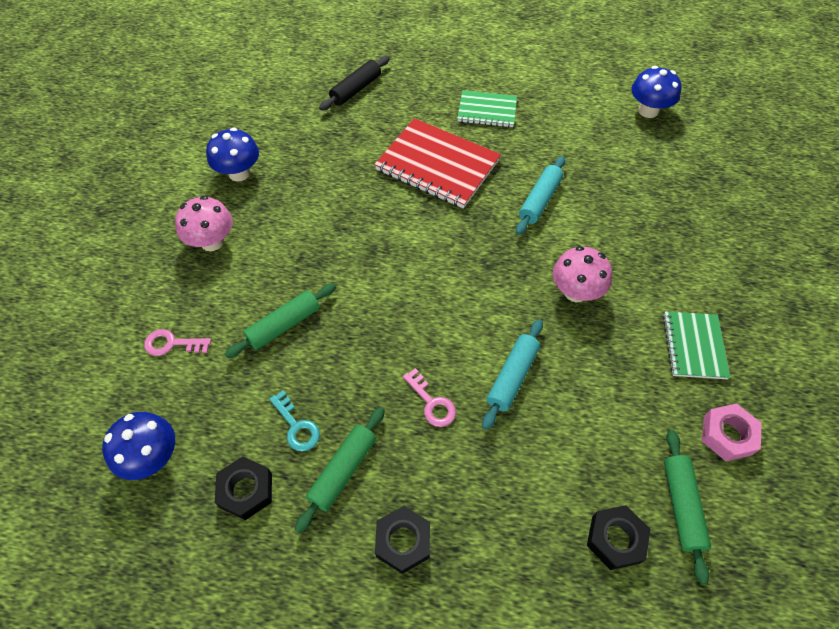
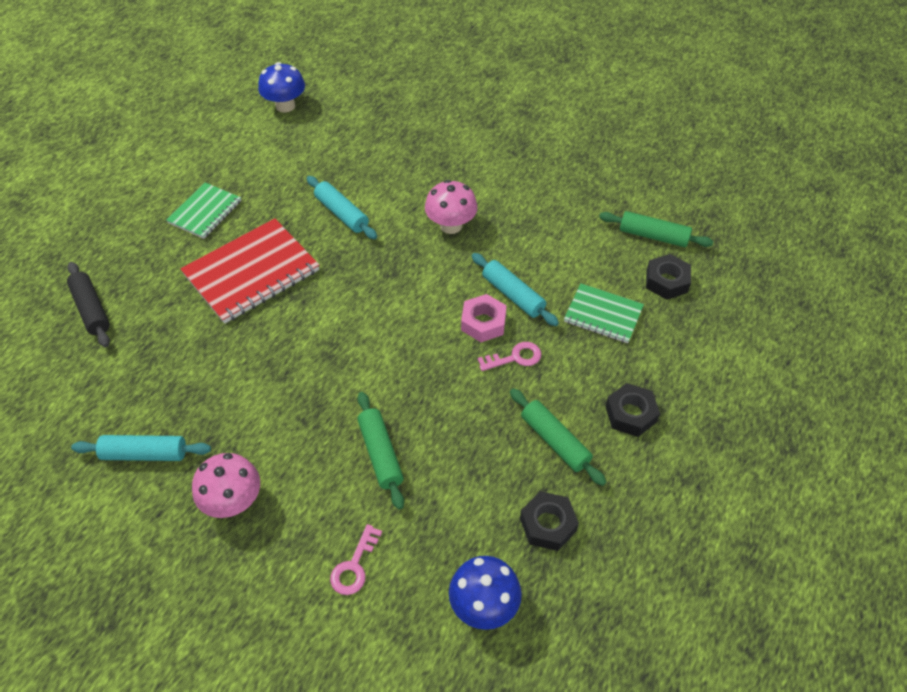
camera: 70 degrees left, 5 degrees down
(239, 173) = (145, 454): blue mushroom -> turquoise rolling pin
(296, 426) = (498, 468): turquoise key -> none
(693, 346) = (532, 177): green notebook -> green notebook (603, 315)
(727, 435) = (610, 190): pink nut -> pink nut (483, 322)

